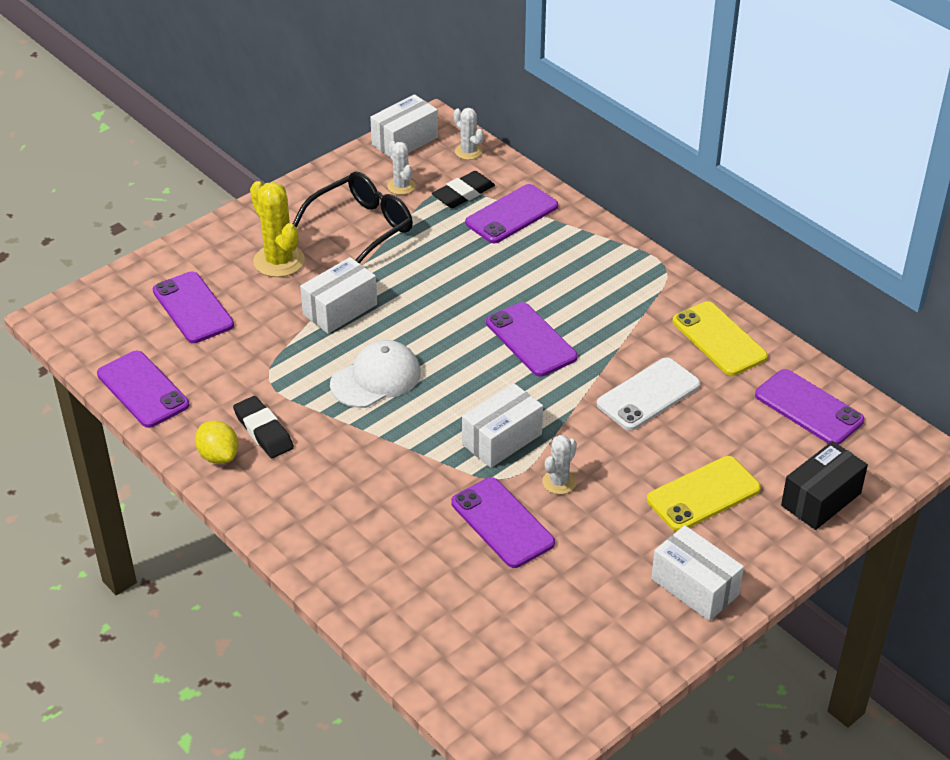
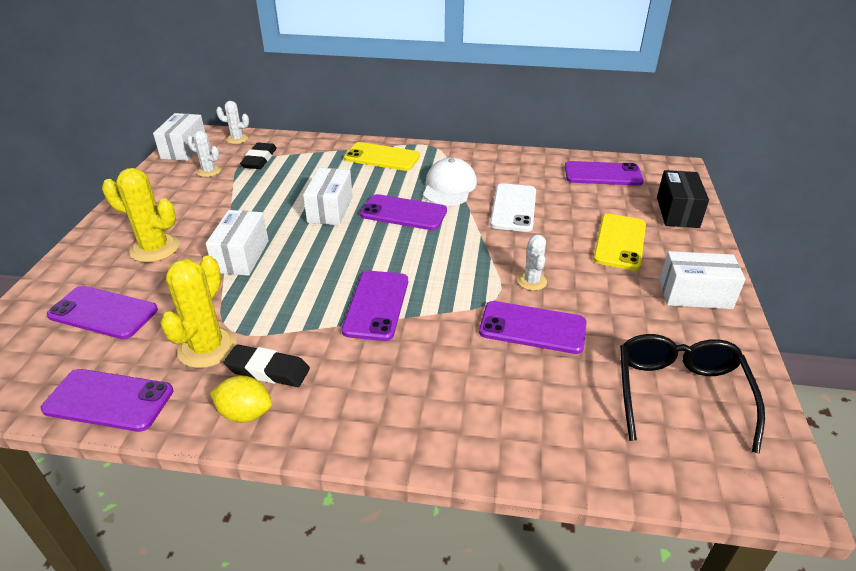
camera: 40 degrees left, 5 degrees down
(239, 385) = (207, 348): none -> yellow cactus
(362, 227) = (204, 203): black glasses -> black glasses (679, 393)
(376, 378) = (322, 285): white cap -> white cap (449, 187)
(502, 439) = (461, 276): white box -> white box (330, 209)
(511, 214) = (306, 157): purple phone -> purple phone (376, 305)
(719, 339) = (511, 165): yellow phone -> yellow phone (382, 157)

